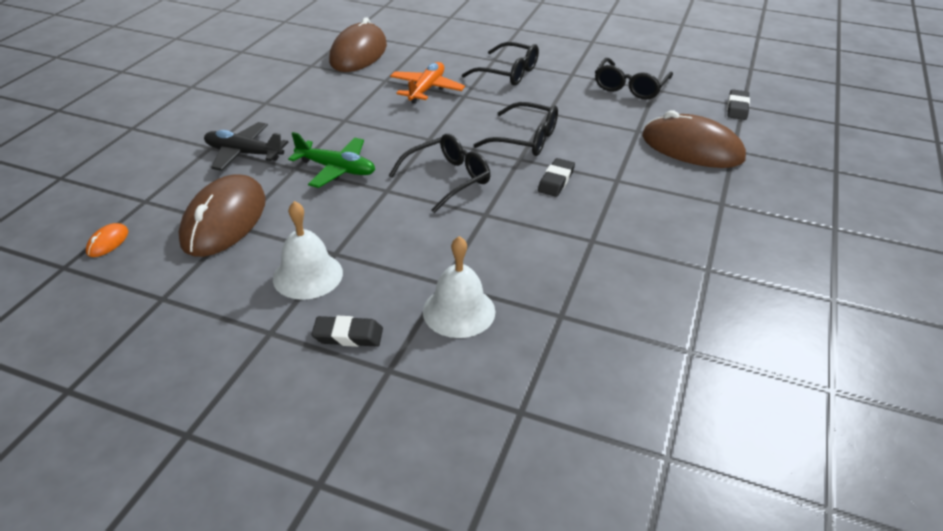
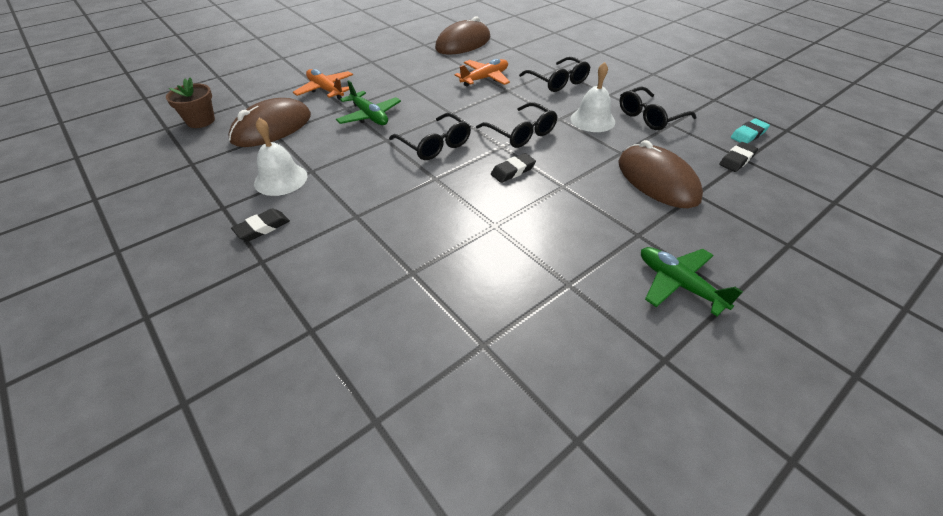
camera: 30 degrees right, 5 degrees up
(108, 242) = (201, 121): orange mouse -> brown flower pot
(244, 153) = (326, 90): black plane -> orange plane
(348, 335) = (262, 228): black eraser -> black eraser turned 75 degrees counterclockwise
(448, 179) = (435, 145): black glasses -> black glasses turned 60 degrees clockwise
(459, 311) = (345, 240): white bell -> white bell (592, 120)
(726, 81) = (748, 134): none -> turquoise eraser
(790, 234) = (679, 284): none -> green plane

